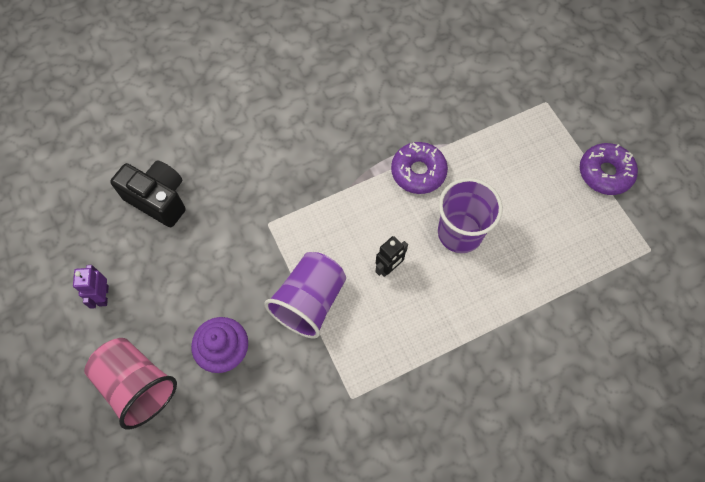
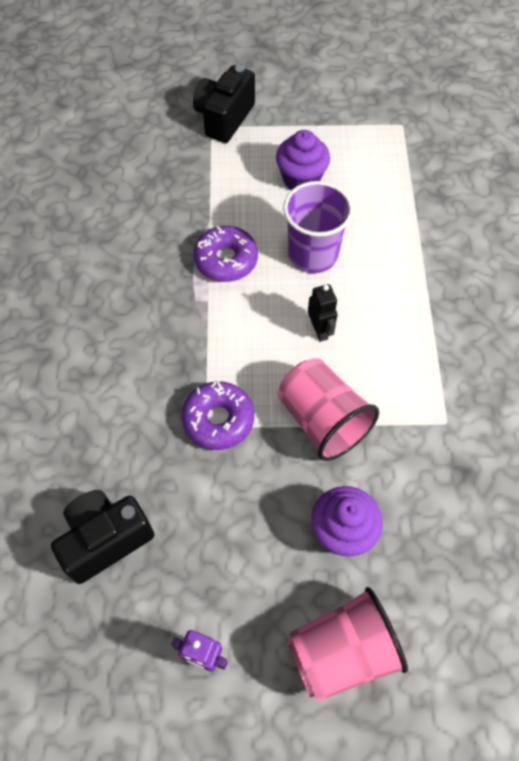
camera: 65 degrees left, 5 degrees down
(309, 301) = (322, 420): purple cup -> pink cup
(532, 192) = (301, 179): none -> purple cupcake
(561, 106) = (224, 118): none -> black camera
(605, 173) = (311, 120): purple donut -> purple donut (218, 420)

